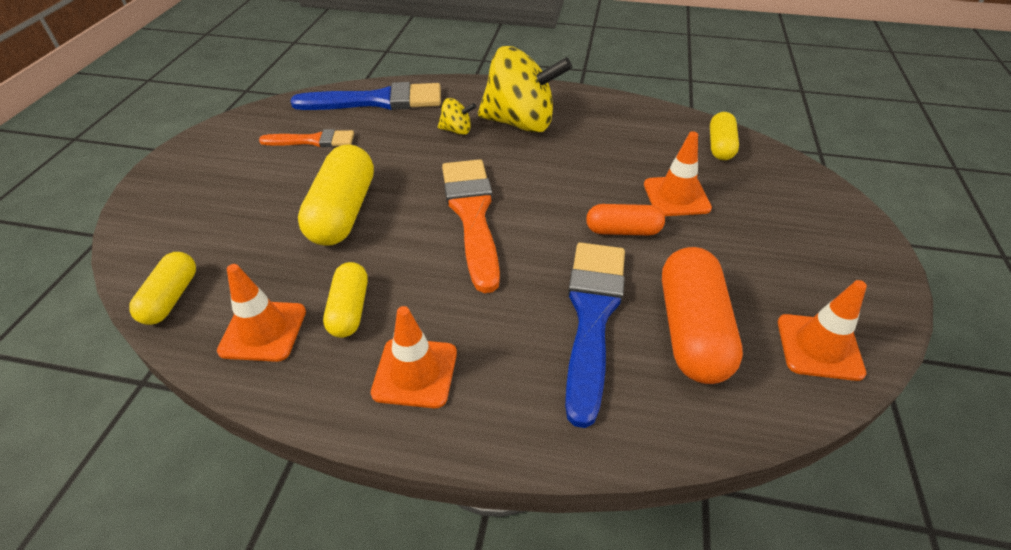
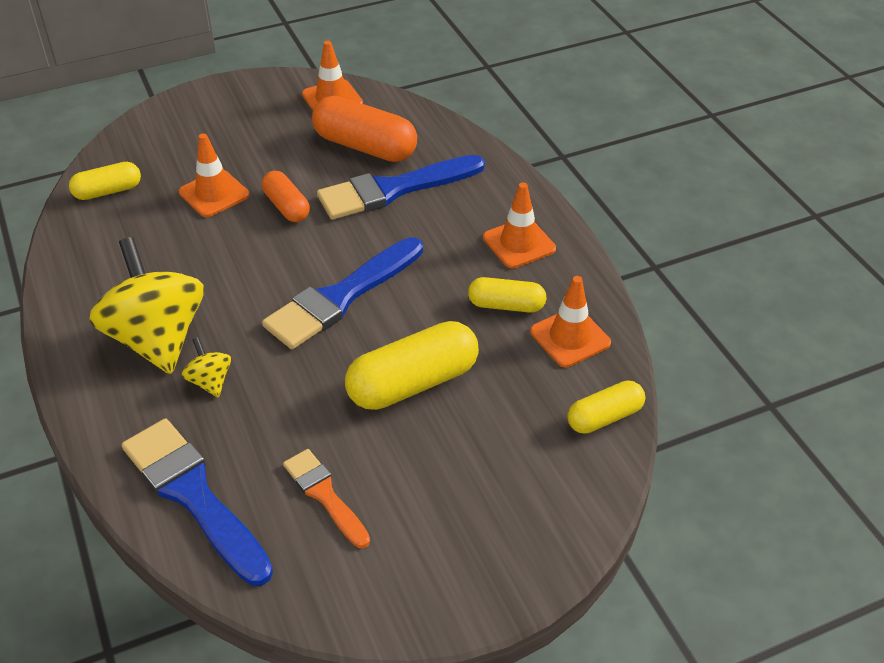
camera: 125 degrees left, 0 degrees up
(349, 309) = (506, 305): yellow capsule -> yellow capsule turned 45 degrees clockwise
(472, 215) = (341, 297): orange brush -> blue brush
(691, 330) = (365, 146): orange capsule -> orange capsule turned 60 degrees clockwise

